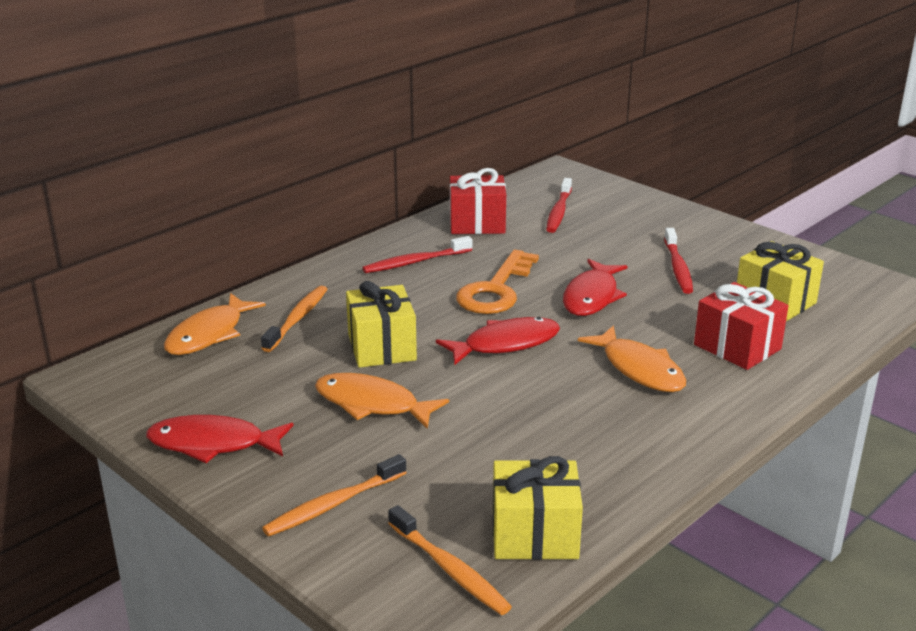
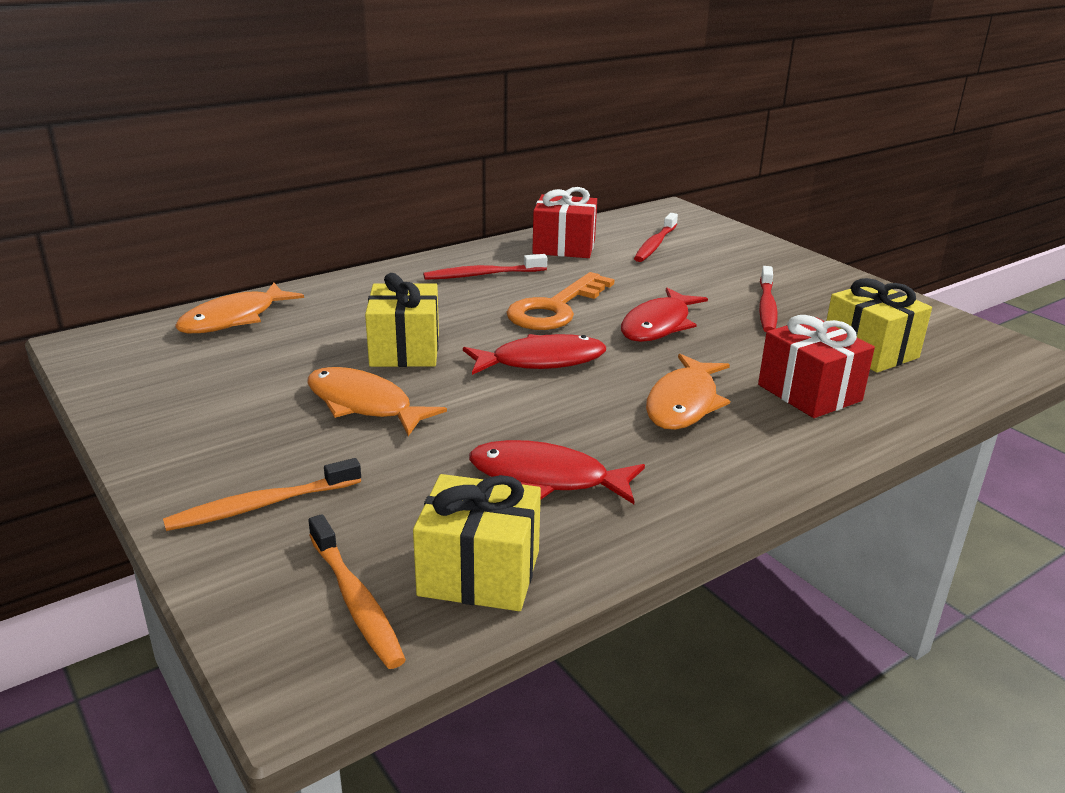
camera: 10 degrees right, 0 degrees up
(213, 444) = (170, 424): red fish -> red fish (546, 478)
(297, 319) = (332, 314): orange toothbrush -> none
(639, 369) = (684, 403): orange fish -> orange fish turned 45 degrees clockwise

